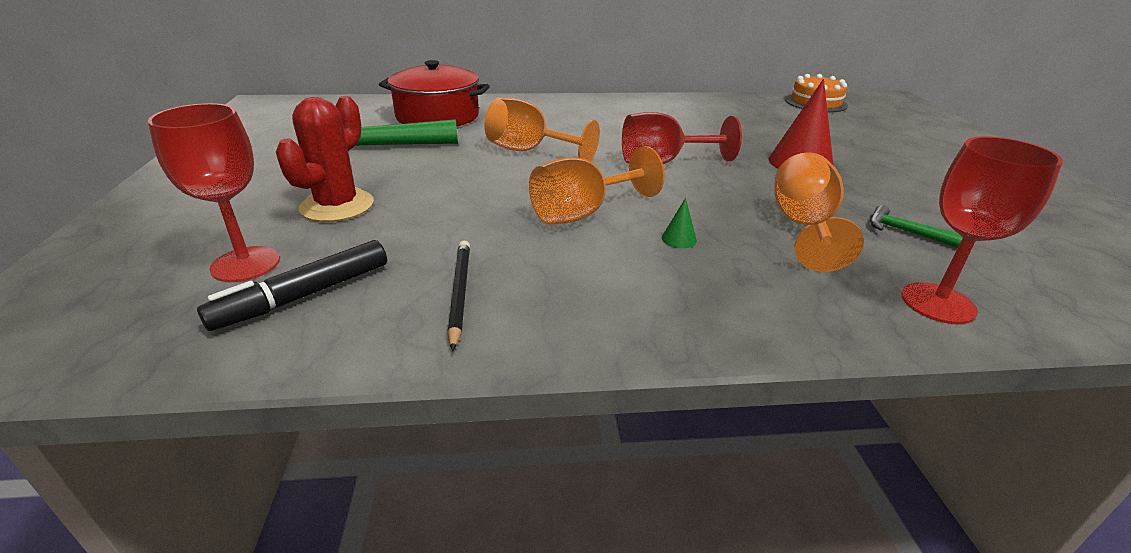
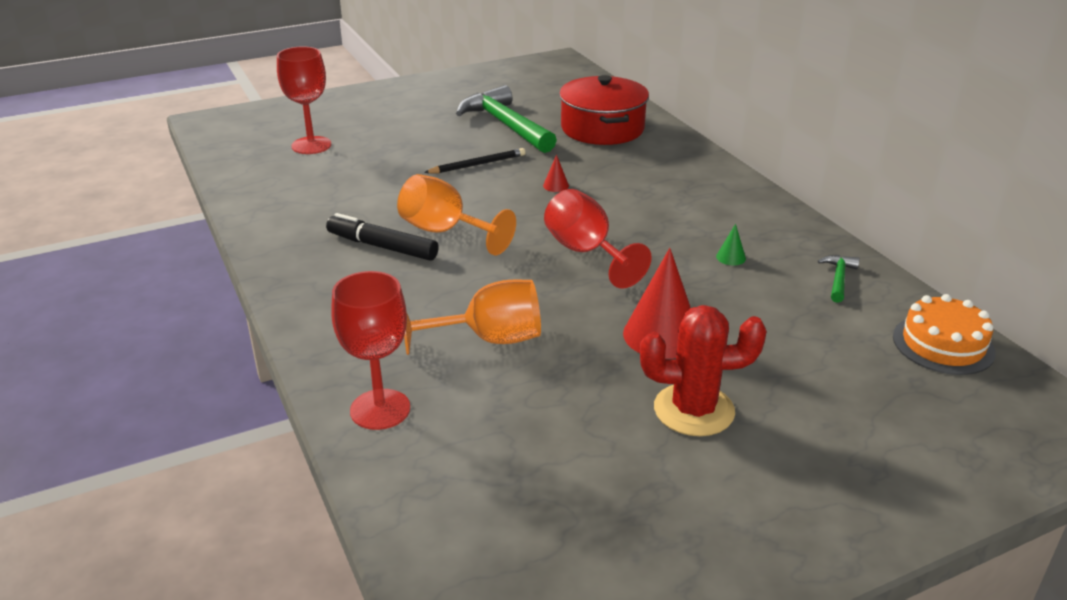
camera: 70 degrees right, 0 degrees up
(304, 296) = (286, 171): black marker -> black marker (382, 247)
(337, 206) = (398, 145): red cactus -> red cactus (694, 410)
(460, 293) = (308, 213): black pencil -> black pencil (477, 164)
(529, 151) = (556, 185): orange goblet -> red cone
(679, 239) = (425, 279): green cone -> green cone (731, 257)
(905, 232) = (516, 401): green hammer -> green hammer (838, 279)

